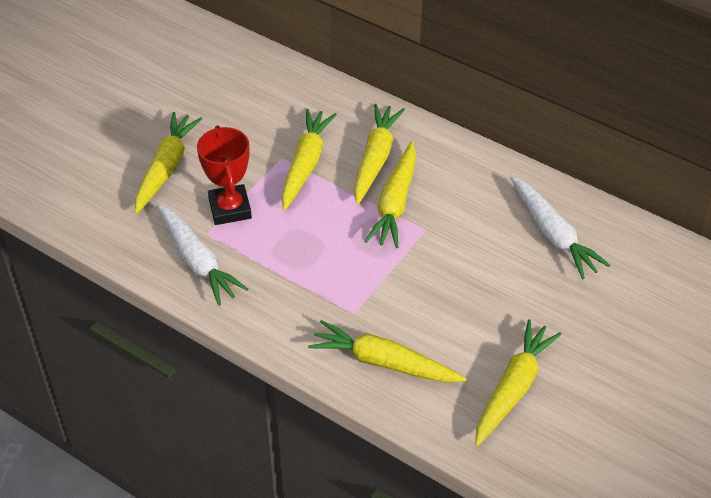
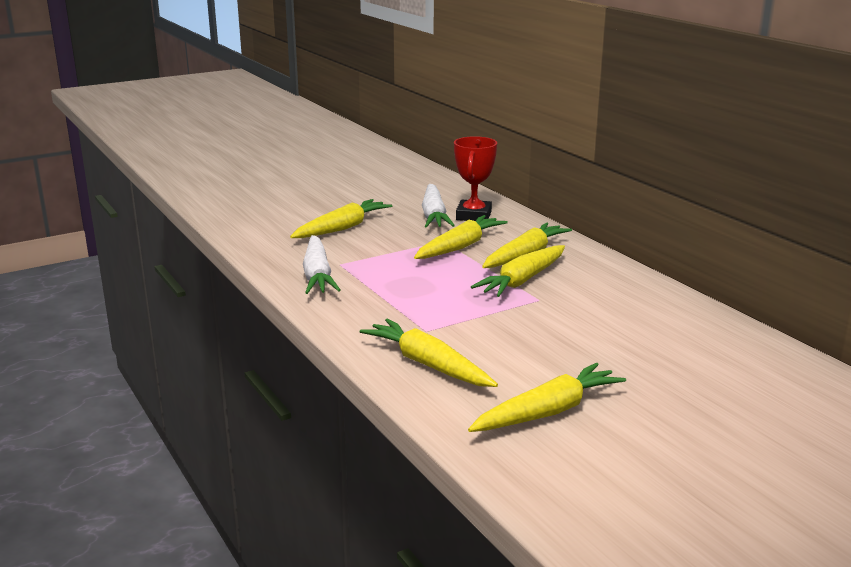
camera: 25 degrees right, 25 degrees down
(230, 209) = (372, 256): red trophy -> red trophy (473, 216)
(553, 234) = (668, 327): white carrot -> white carrot (433, 215)

